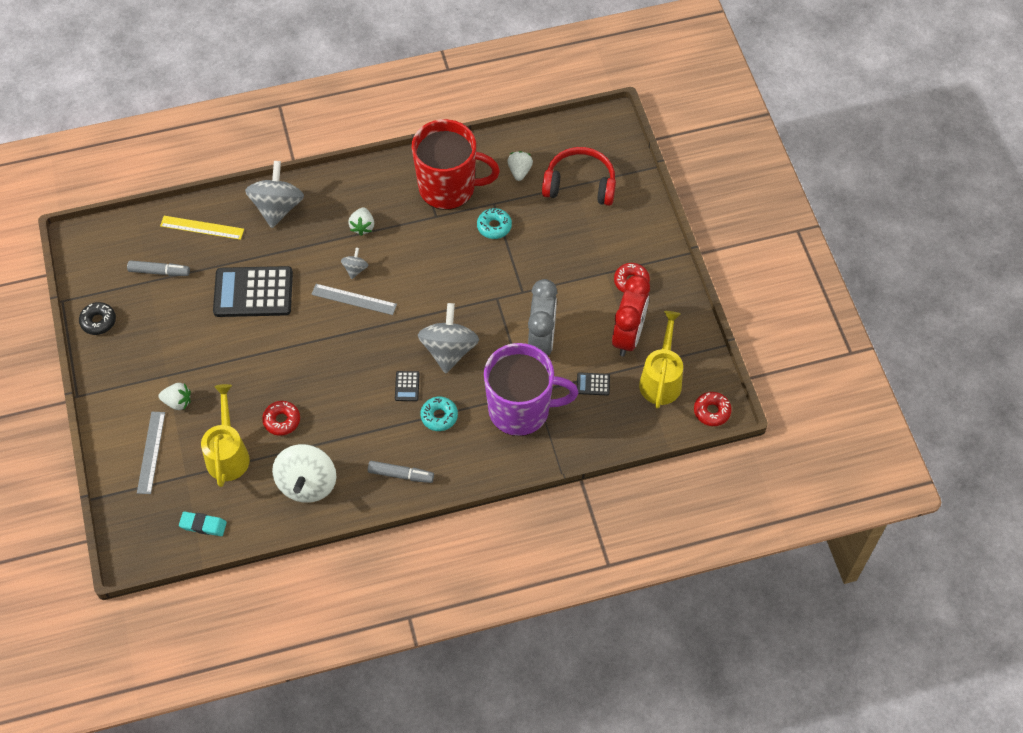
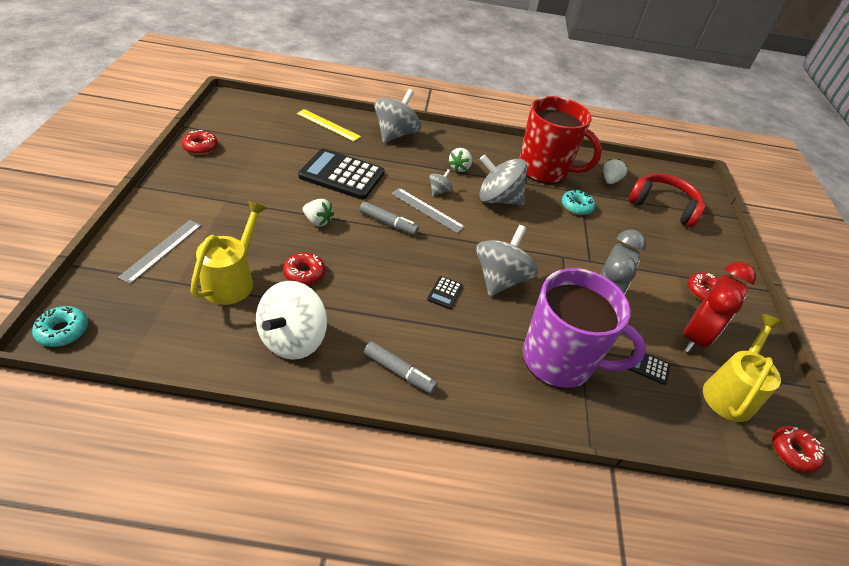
camera: 15 degrees right, 15 degrees down
(98, 321) = (200, 147): black donut -> red donut
(159, 272) = (275, 137): grey marker -> grey marker (388, 223)
(178, 402) = (219, 222): white strawberry -> white strawberry (318, 221)
(203, 525) = (157, 334): turquoise eraser -> none
(415, 253) = (498, 199): none -> grey spinning top
(439, 416) = (467, 332): turquoise donut -> turquoise donut (63, 331)

